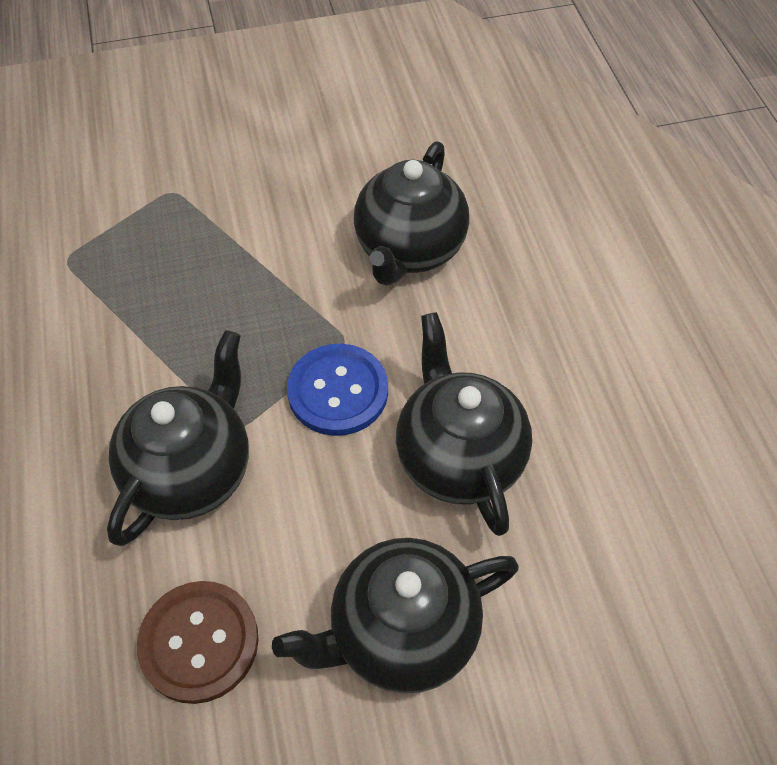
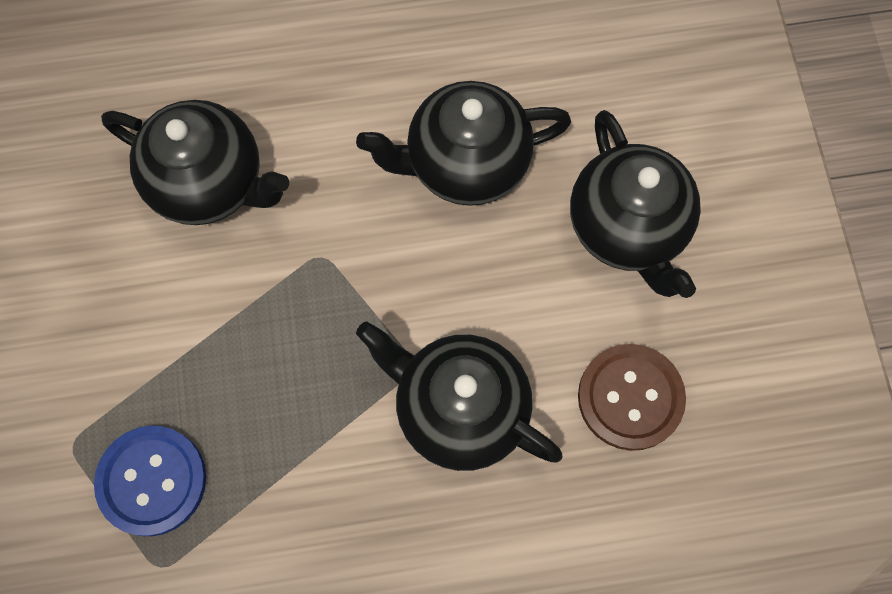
camera: 85 degrees left, 15 degrees up
(338, 391) = (381, 266): blue button -> blue button (152, 481)

